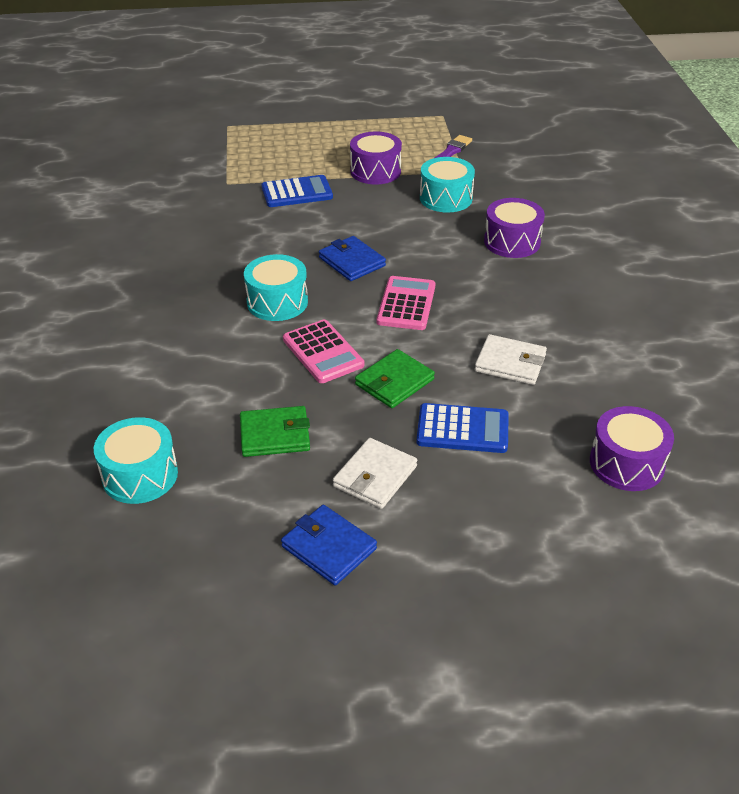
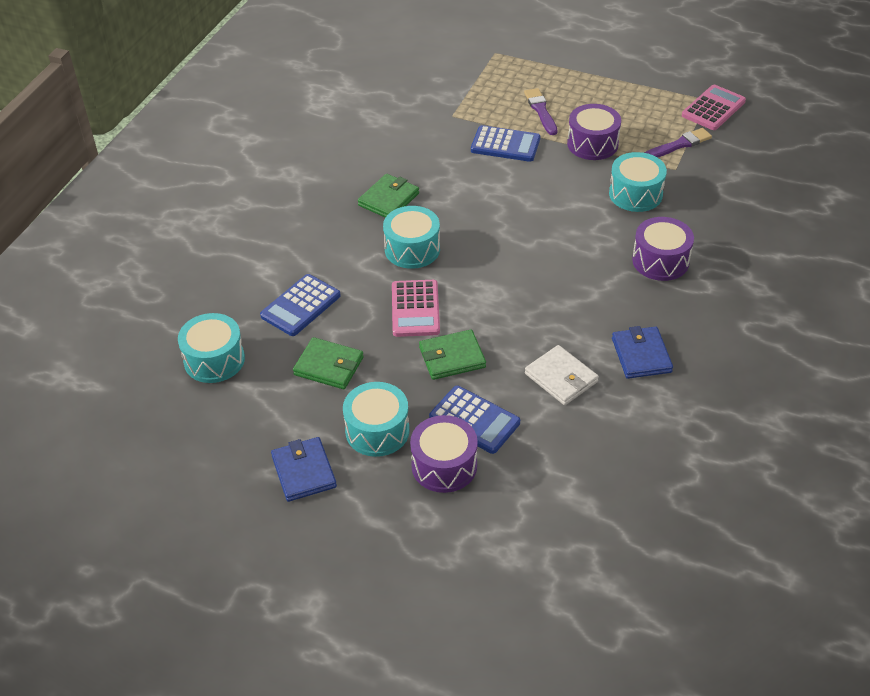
camera: 30 degrees right, 5 degrees up
(200, 389) = (301, 306): none -> blue calculator
(219, 267) = (389, 199): none -> green wallet
(307, 158) = (541, 110): none -> purple brush
(352, 262) = (501, 232): blue wallet -> blue wallet (641, 355)
(375, 476) = (377, 431): white wallet -> turquoise drum
(406, 304) = (516, 289): pink calculator -> pink calculator (713, 108)
(626, 463) = (584, 505): purple drum -> purple drum (444, 465)

